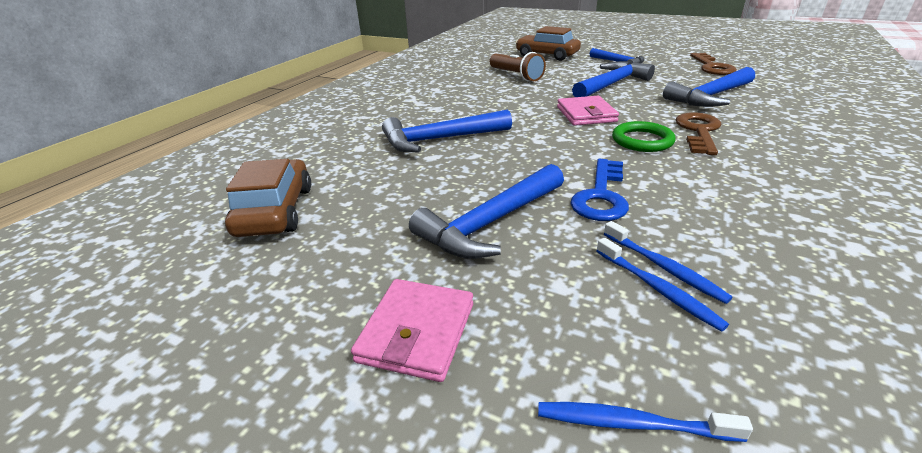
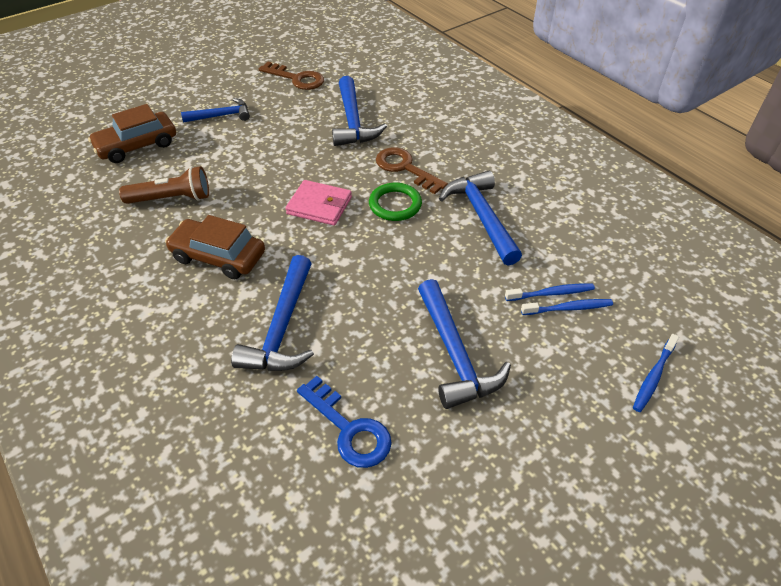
camera: 65 degrees left, 15 degrees up
(275, 211) = (335, 509): brown car -> brown car (218, 256)
(417, 332) = (555, 445): pink wallet -> none
(601, 196) = (458, 274): blue key -> blue key (349, 429)
(611, 84) = (270, 153): blue hammer -> blue hammer (481, 216)

